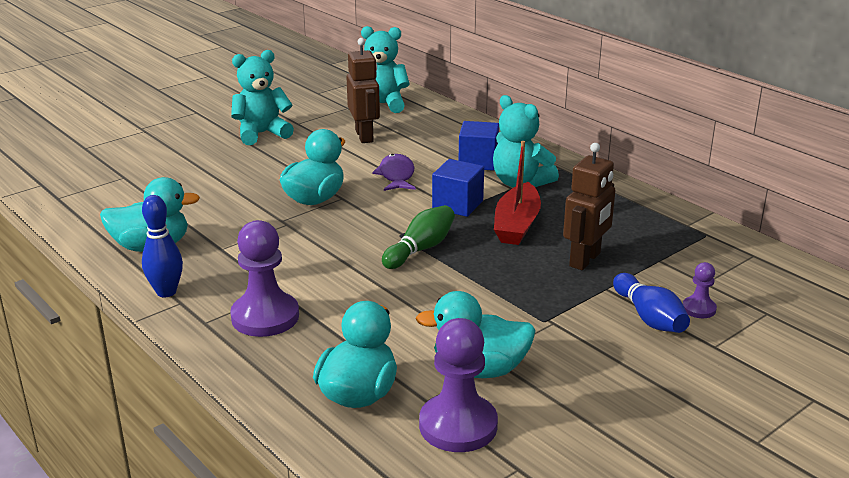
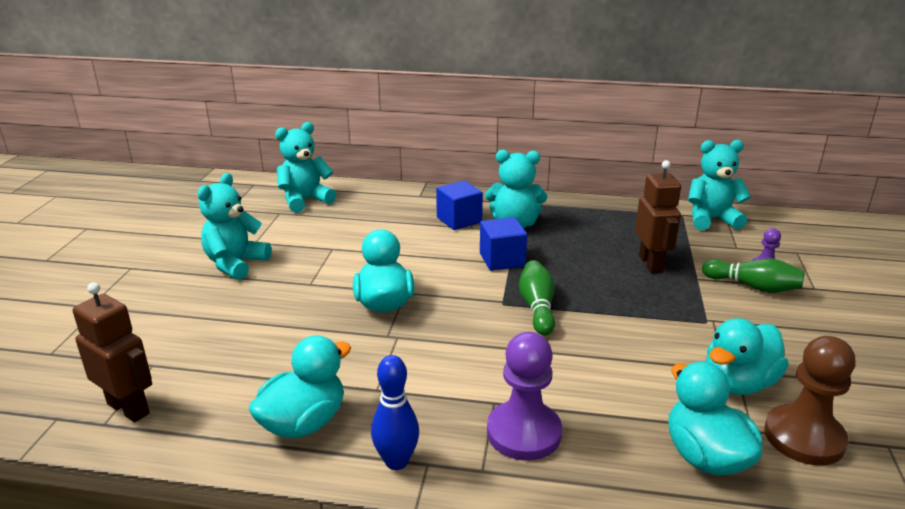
camera: 40 degrees left, 0 degrees up
(364, 136) = (335, 232): brown robot -> brown robot (129, 408)
(396, 175) = (417, 255): purple fish -> none
(458, 426) = (804, 437): purple pawn -> brown pawn
(517, 225) = (567, 257): red boat -> none
(649, 317) = (753, 287): blue bowling pin -> green bowling pin
(731, 250) = (711, 219): none -> turquoise teddy bear

